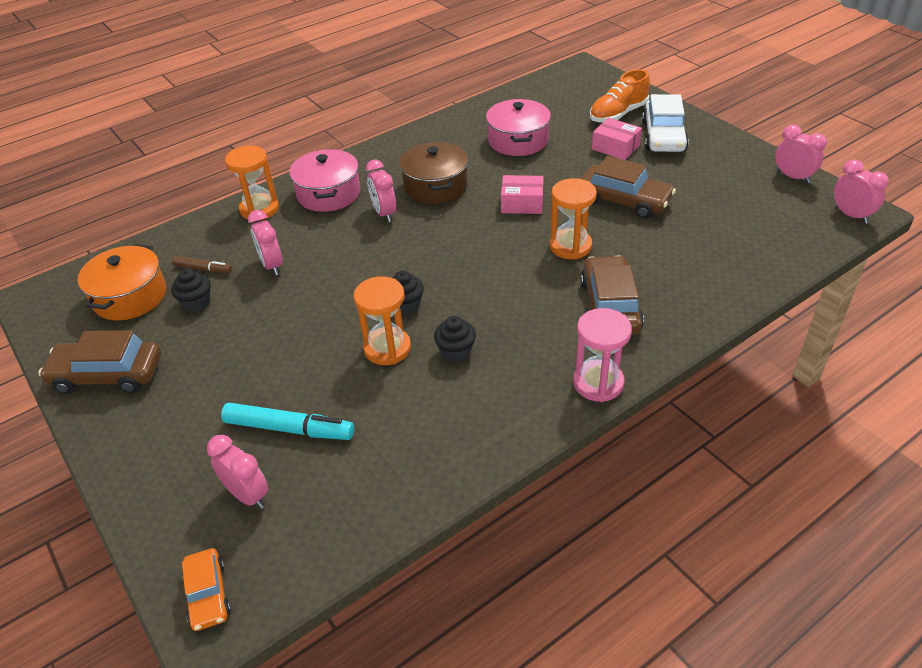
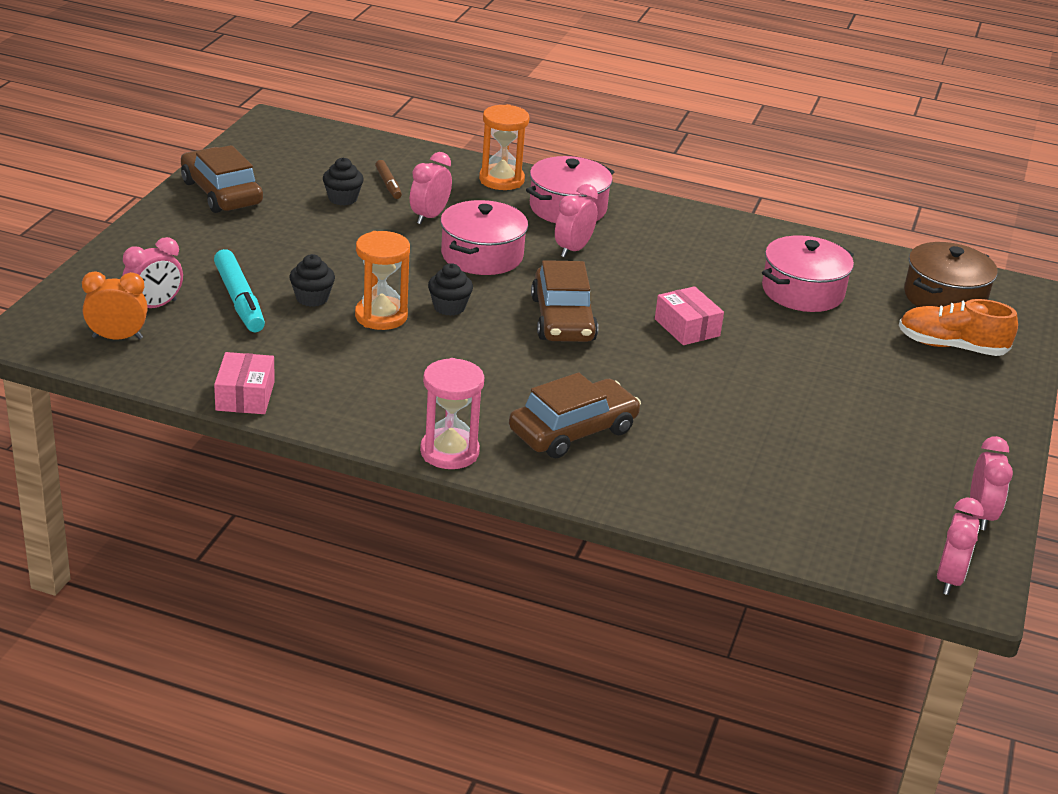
camera: 50 degrees right, 10 degrees down
(130, 297) = (318, 165): orange pot -> none
(208, 594) = (50, 324): orange car -> none
(247, 495) = (154, 306): pink clock -> pink clock turned 45 degrees clockwise
(276, 545) = (117, 338): none -> orange clock
(351, 260) = (482, 255): none -> pink pot
(435, 186) = (653, 265): brown pot -> brown pot (944, 297)
(456, 351) = (413, 355): black cupcake -> black cupcake (312, 298)
(570, 246) = (647, 379): orange hourglass -> none
(615, 147) = (875, 362): pink box -> pink box (245, 396)
(624, 200) = (773, 395): brown car -> brown car (562, 319)
(663, 136) = (945, 392): white car -> none

